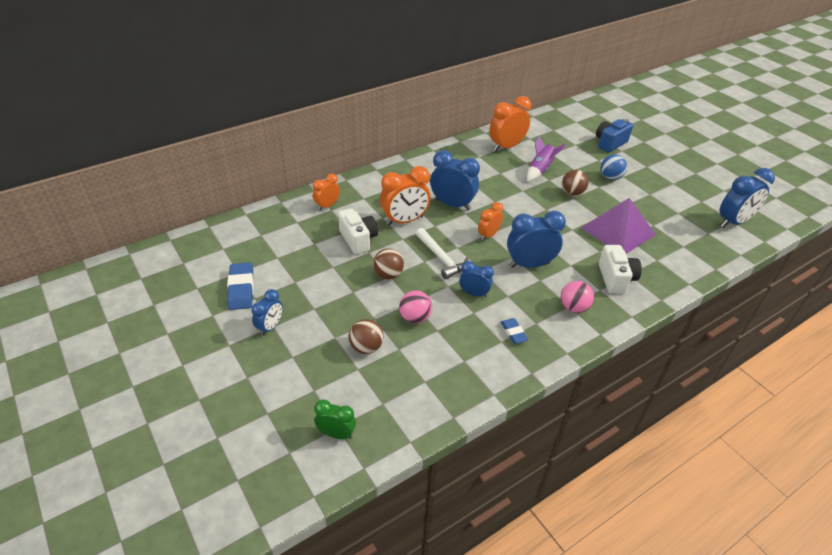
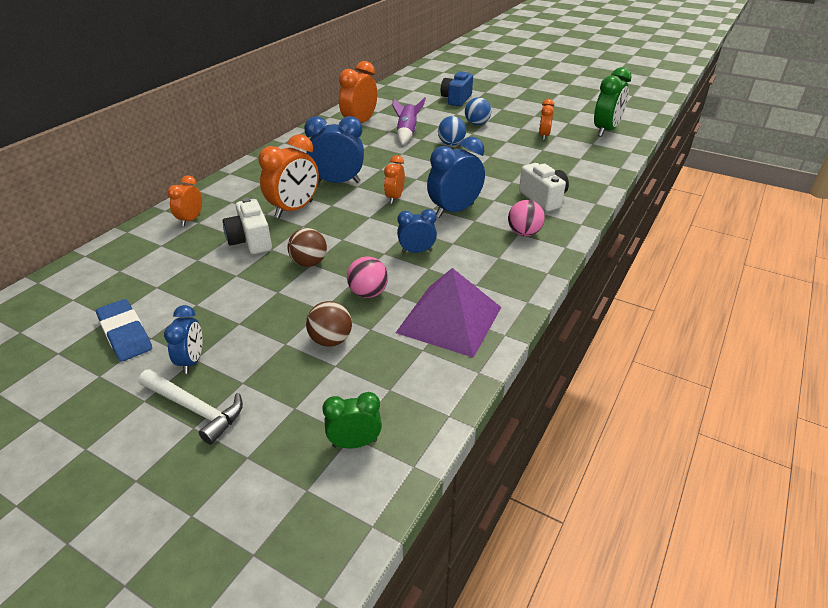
camera: 25 degrees left, 5 degrees down
(358, 239) = (251, 241): white camera -> white camera turned 150 degrees counterclockwise
(441, 258) = (359, 231): white hammer -> white hammer (195, 409)
(513, 332) = (482, 272): blue eraser -> none
(572, 193) = (451, 144): brown ball -> blue ball
(618, 231) = (515, 162): purple pyramid -> purple pyramid (449, 319)
(665, 210) = (543, 136): none -> orange clock
(733, 222) = (605, 131): blue clock -> green clock

